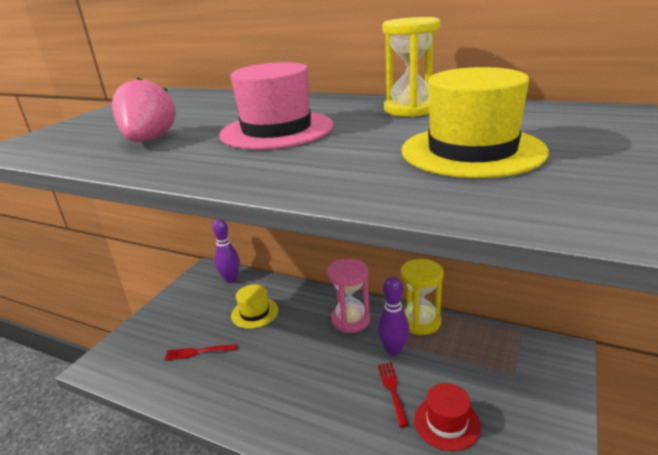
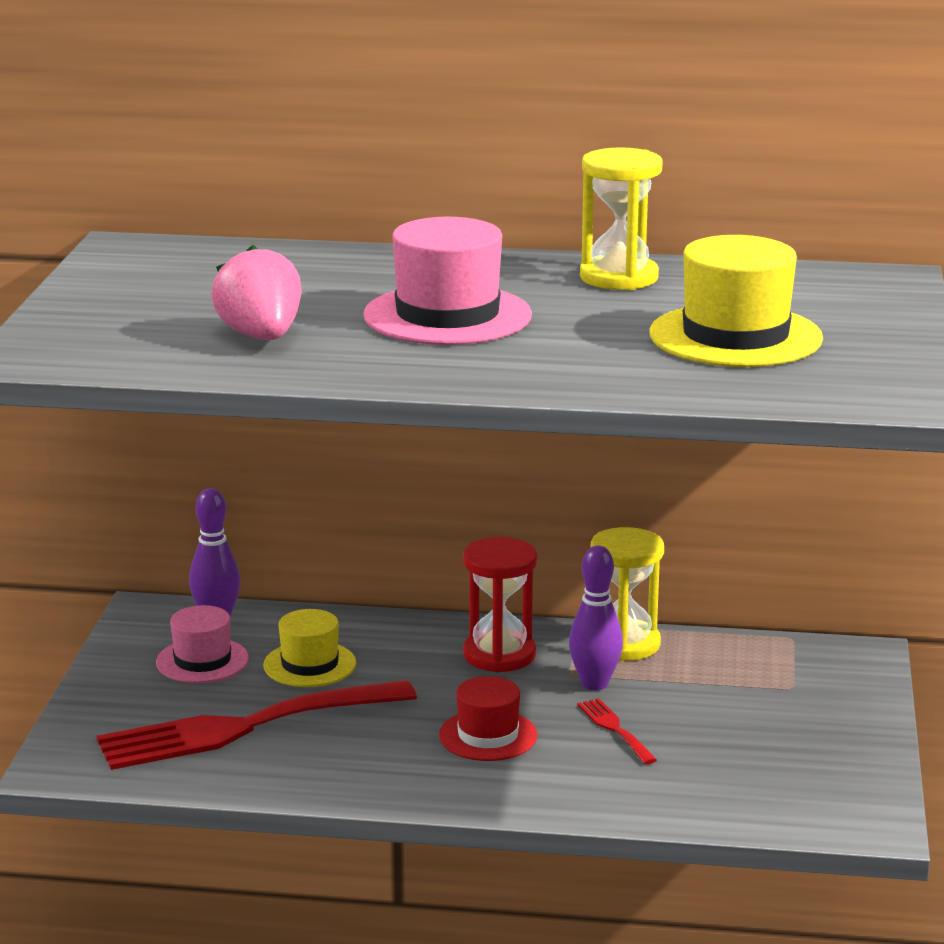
camera: 20 degrees left, 5 degrees down
(197, 352) = (244, 727): red fork -> red fork, size x2.43
(208, 303) = (202, 661): none -> pink hat
(350, 320) = (499, 655): pink hourglass -> red hourglass
(446, 422) = (710, 751): red hat -> red hat (488, 735)

